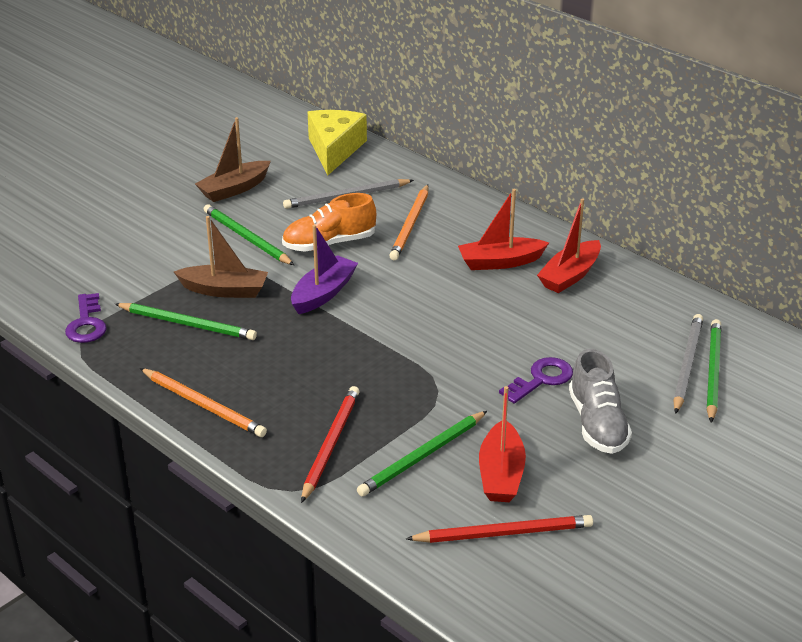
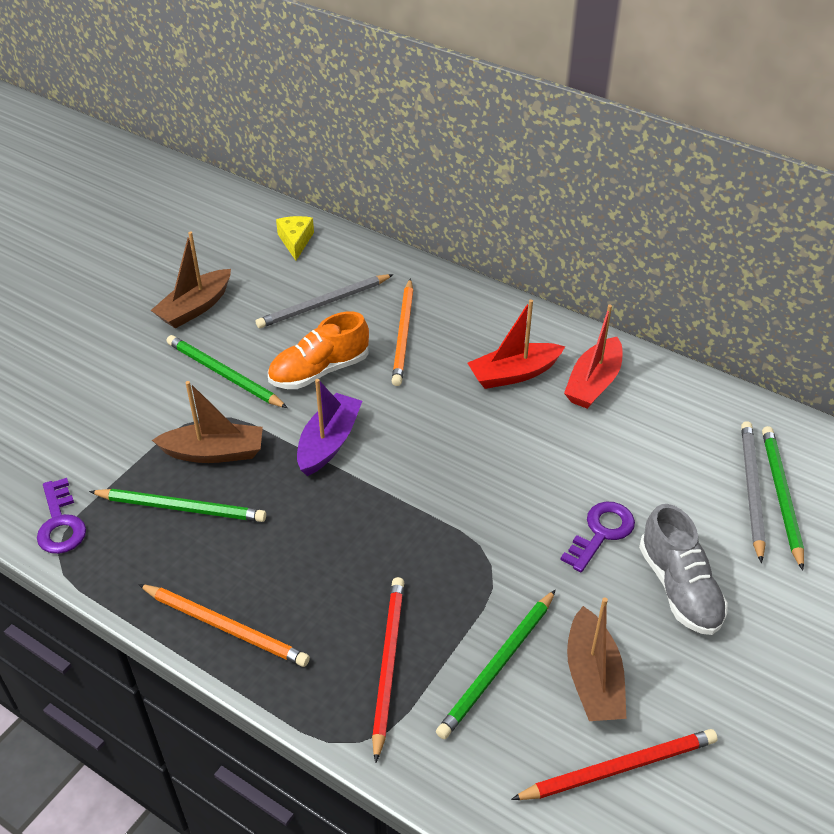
camera: 10 degrees left, 10 degrees up
(334, 149) = (295, 241): yellow cheese -> yellow cheese, size x0.56
(501, 474) = (593, 678): red boat -> brown boat

